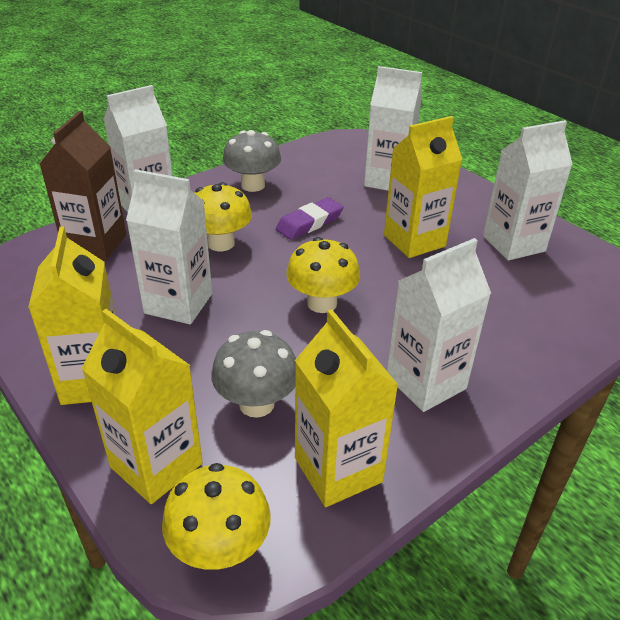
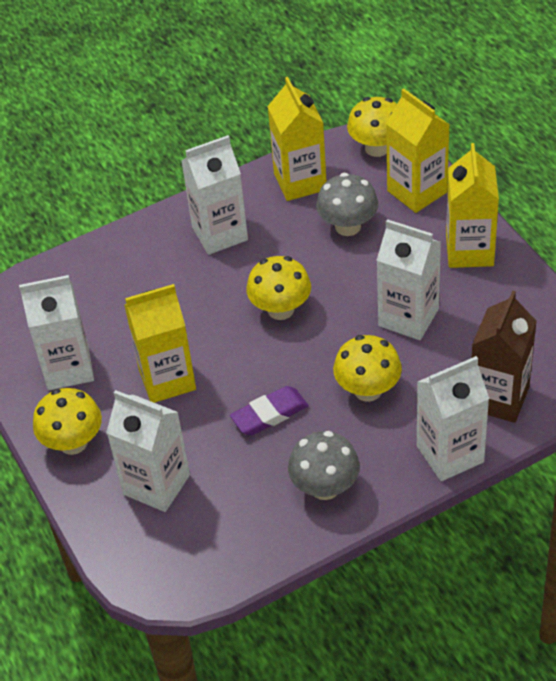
camera: 165 degrees left, 10 degrees up
(471, 198) = (73, 442): none -> yellow mushroom

